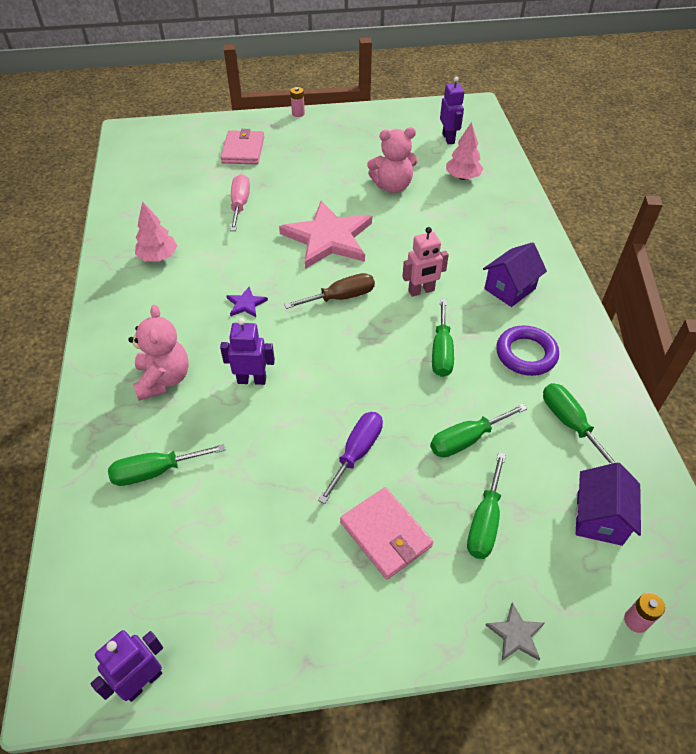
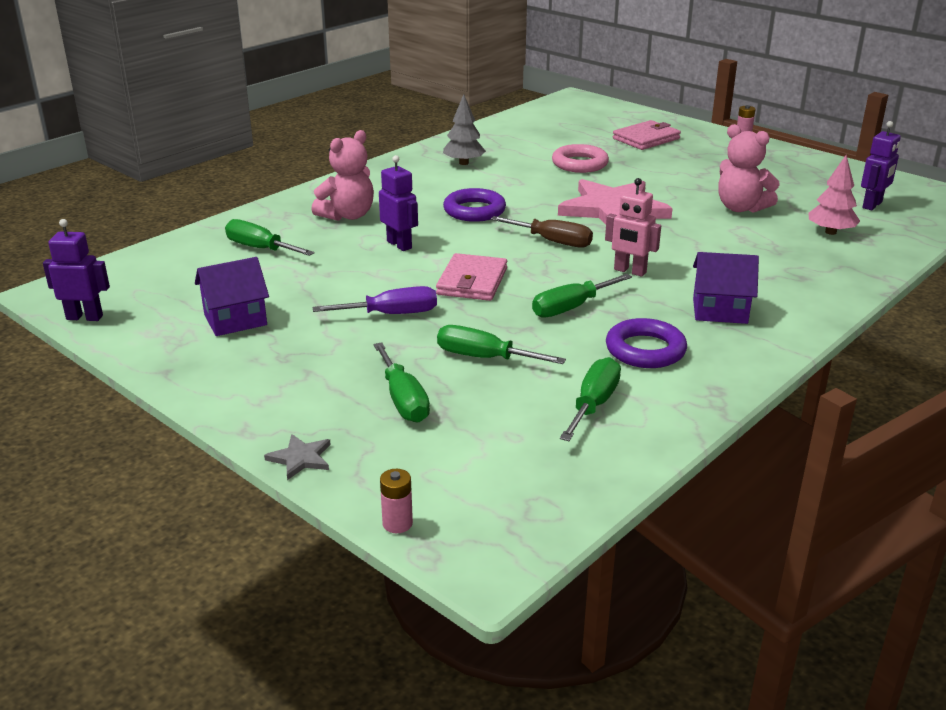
camera: 50 degrees right, 20 degrees down
(158, 257) = (464, 163): pink tree -> grey tree
(240, 204) = (579, 164): pink screwdriver -> pink ring
(246, 304) = (474, 211): purple star -> purple ring
(386, 534) = (325, 358): pink wallet -> pink wallet (472, 281)
(485, 521) = (403, 400): green screwdriver -> green screwdriver turned 90 degrees counterclockwise
(599, 518) = (495, 461): purple house -> purple house (235, 320)

